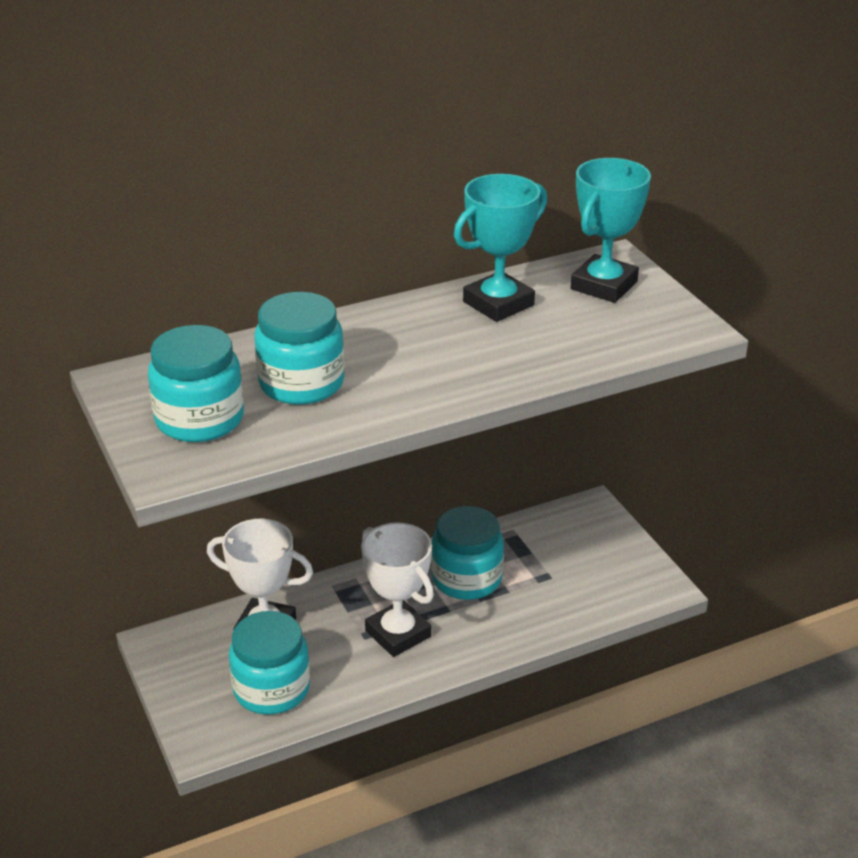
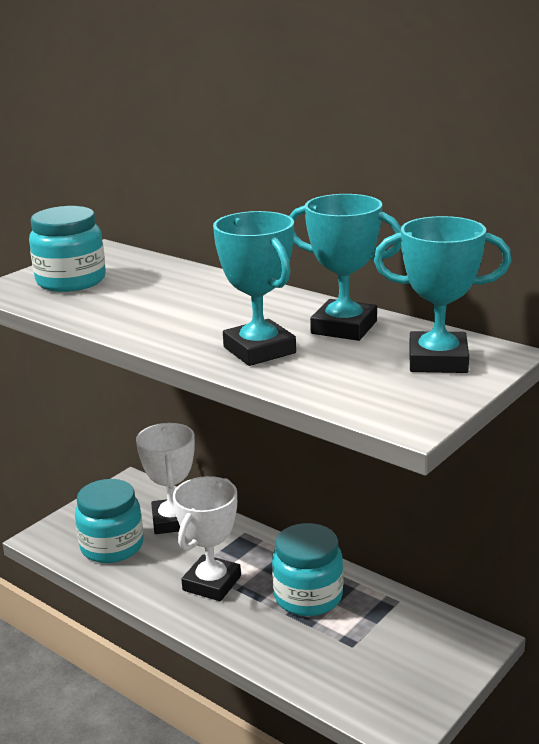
camera: 65 degrees right, 10 degrees down
(301, 383) = (144, 295): turquoise jar -> none
(507, 355) = (259, 350): none -> turquoise trophy

